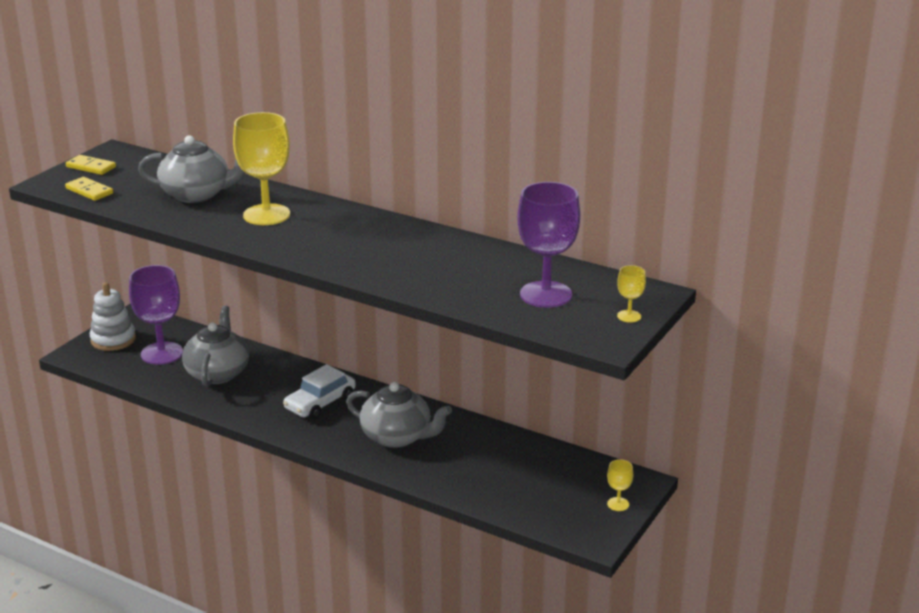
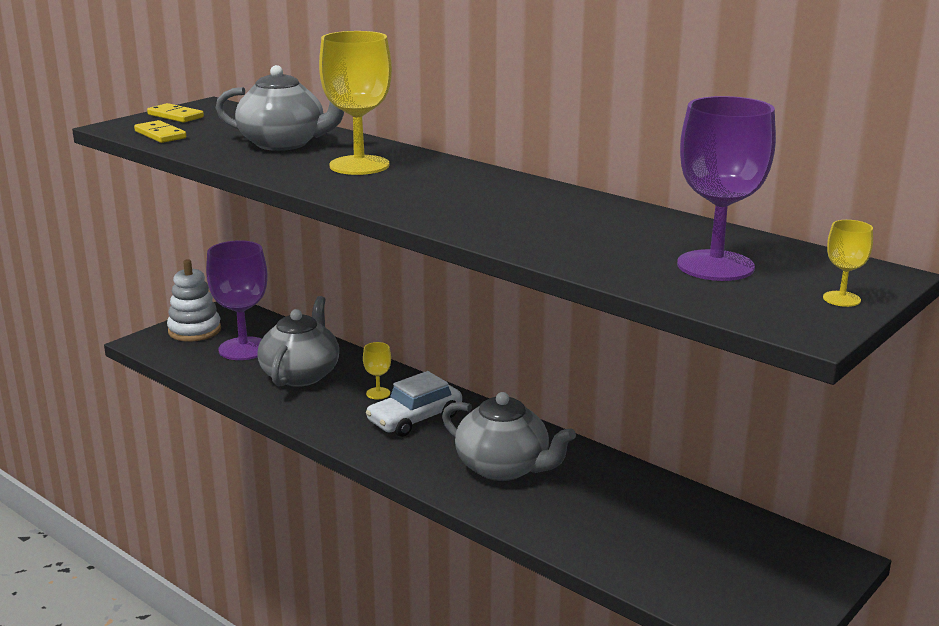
camera: 10 degrees right, 5 degrees down
(618, 504) = (802, 588): yellow goblet -> yellow goblet (378, 393)

